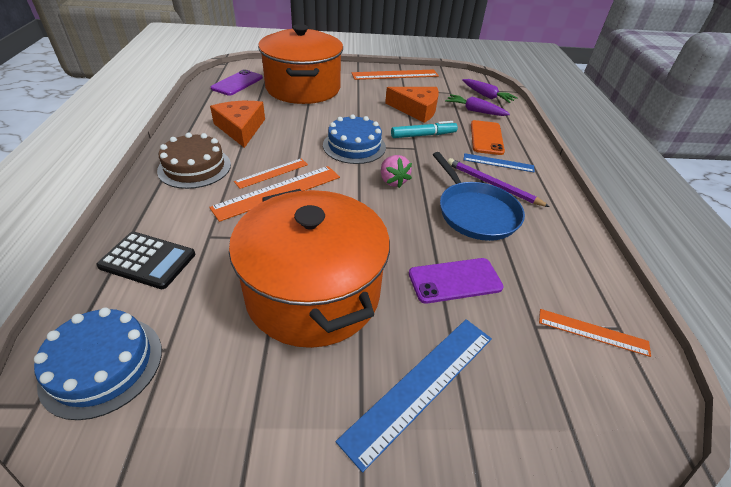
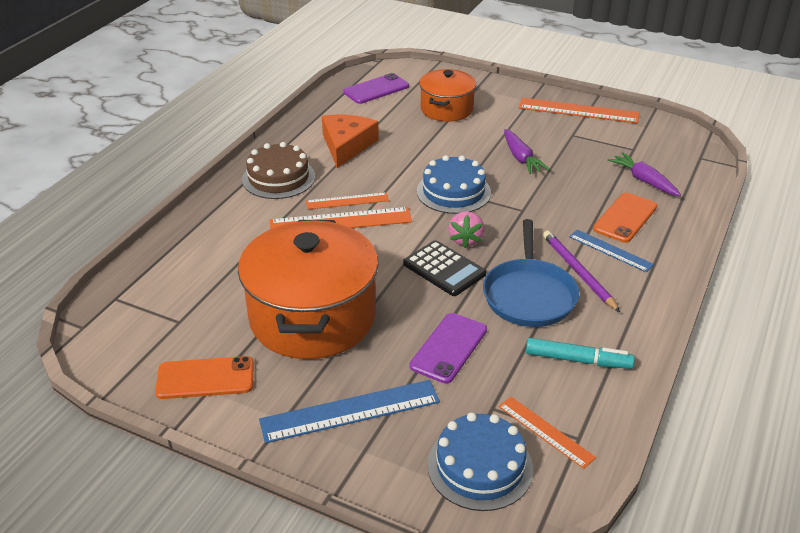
camera: 30 degrees right, 5 degrees down
(102, 365) = (132, 317): blue cake -> blue cake (480, 467)
(148, 260) = (197, 252): black calculator -> black calculator (444, 269)
(239, 412) = (205, 378): none -> orange phone
(303, 88) = (446, 109): orange pot -> orange pot, size x0.57
(416, 110) = (565, 163): orange cheese -> none
(423, 135) = (546, 197): turquoise marker -> turquoise marker (578, 360)
(455, 280) = (449, 348): purple phone -> purple phone turned 75 degrees counterclockwise
(487, 96) = (682, 164): purple carrot -> purple carrot (521, 158)

